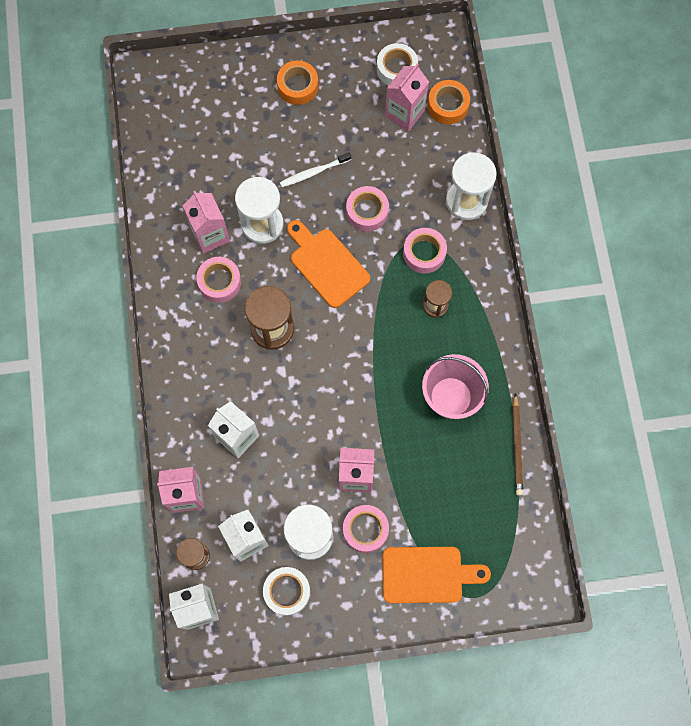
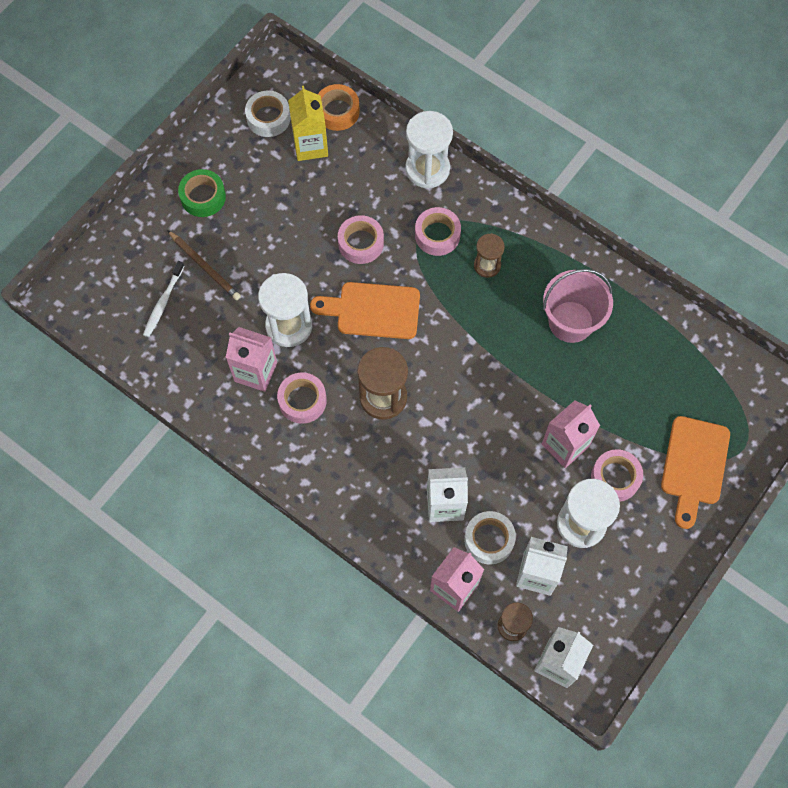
camera: 45 degrees left, 5 degrees down
(287, 591) = (609, 582): white tape -> white tape (489, 539)
(298, 86) = (203, 197): orange tape -> green tape
(313, 172) = (287, 251): white toothbrush -> white toothbrush (163, 302)
(404, 113) = (310, 145): pink carton -> yellow carton
(427, 575) = (694, 465): orange cutting board -> orange cutting board turned 150 degrees clockwise
(517, 446) = (655, 312): brown pencil -> brown pencil (205, 267)

